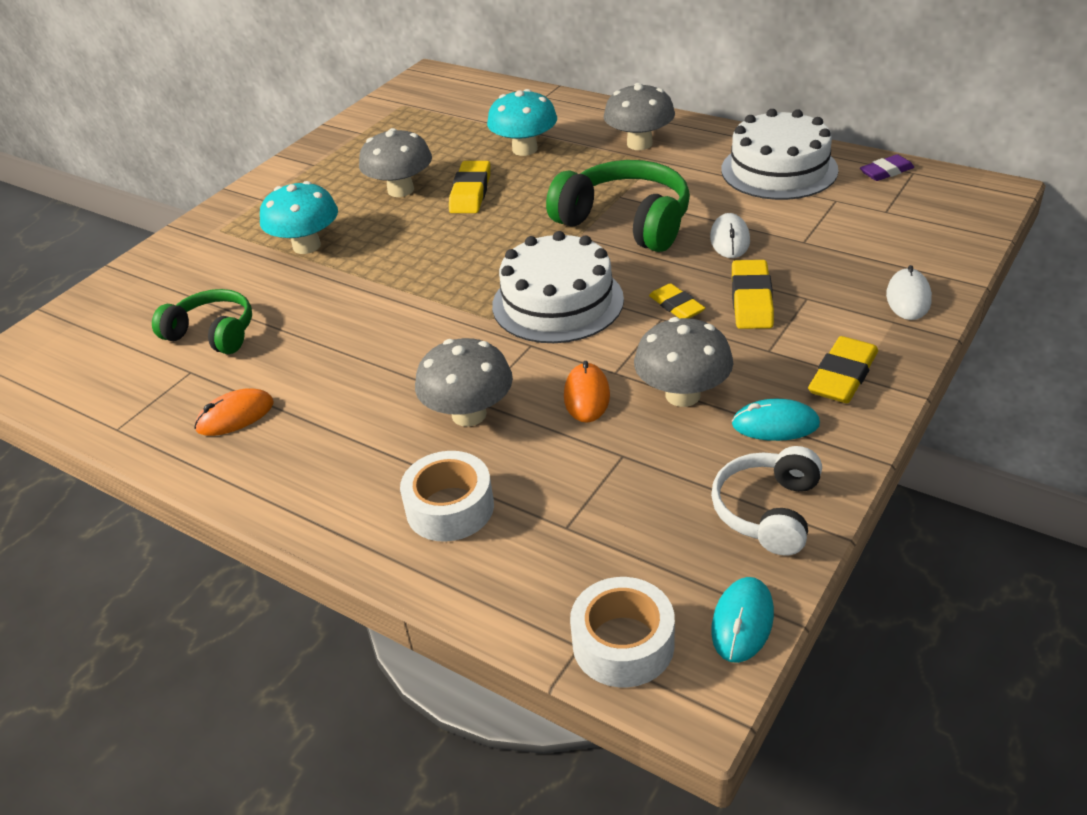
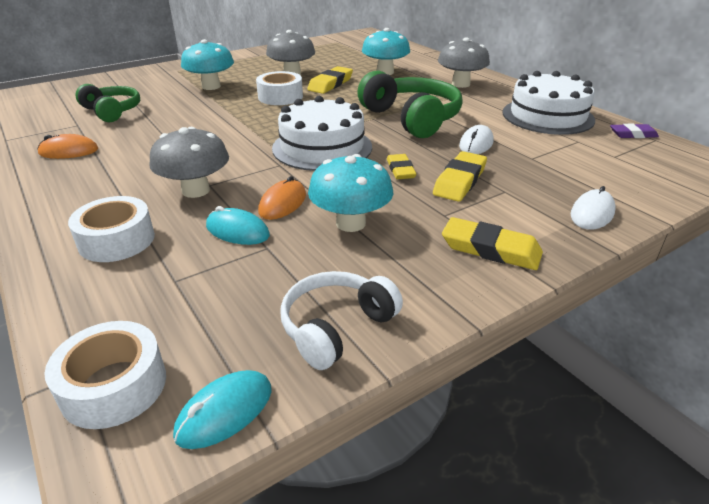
camera: 20 degrees right, 5 degrees down
(424, 236) = (280, 97): none -> white tape
(682, 395) = (350, 223): grey mushroom -> turquoise mushroom
(775, 424) = (403, 265): turquoise mouse -> turquoise mouse (237, 231)
(842, 376) = (490, 249): yellow eraser -> yellow eraser turned 60 degrees clockwise

